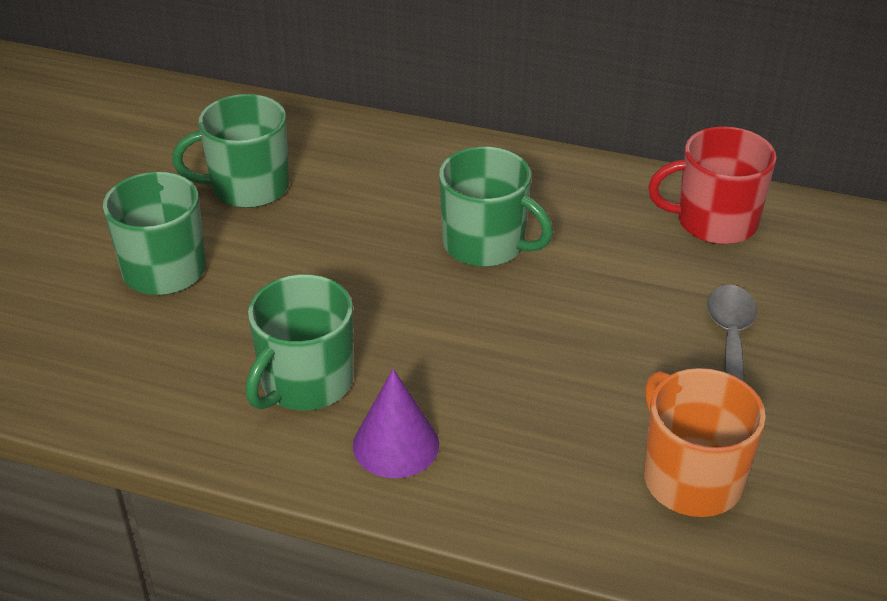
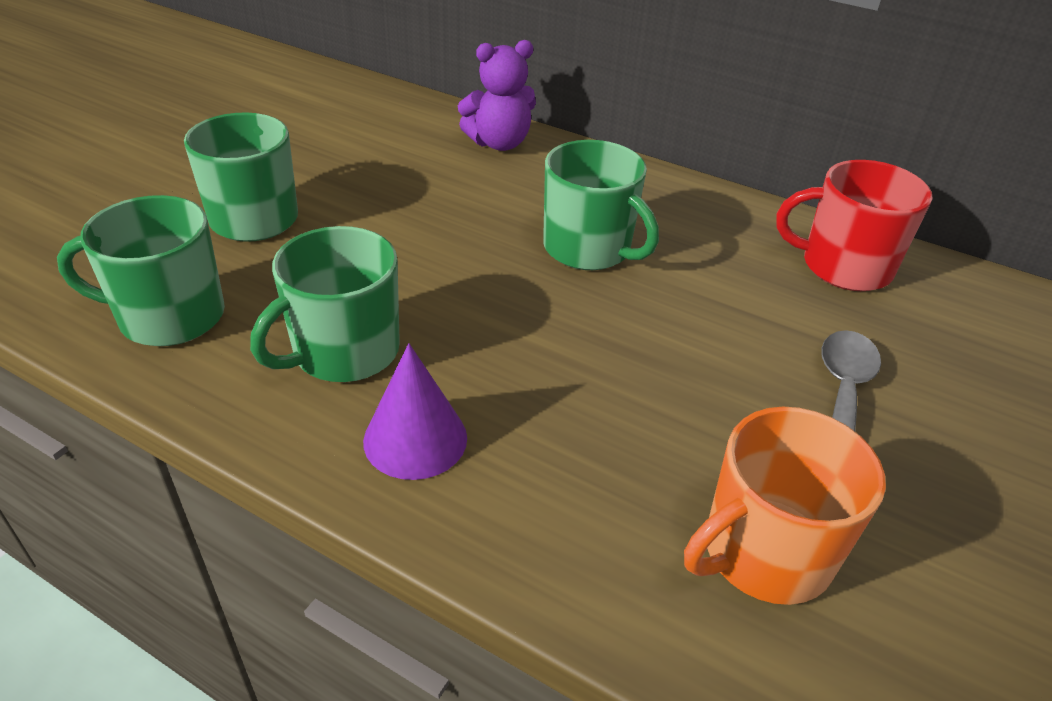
camera: 10 degrees right, 0 degrees up
(248, 187) = (370, 161): green mug -> green mug (169, 316)
(365, 144) = (499, 143): none -> purple teddy bear
(691, 478) = (764, 552): orange mug -> orange mug turned 105 degrees counterclockwise

